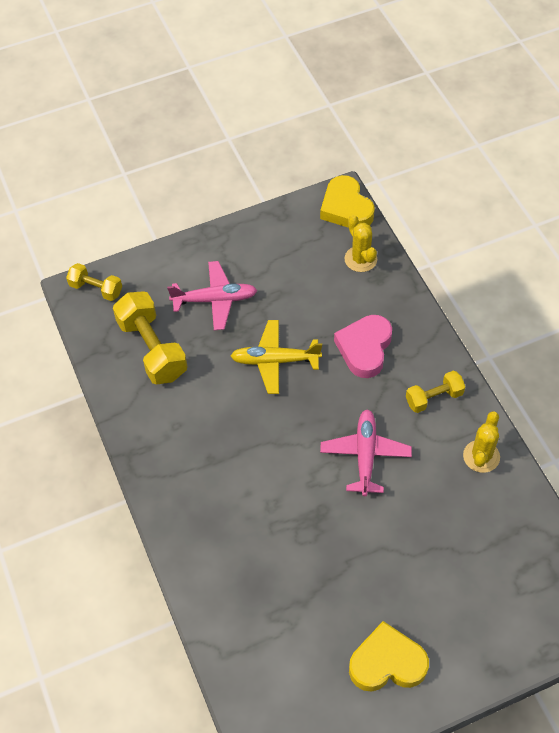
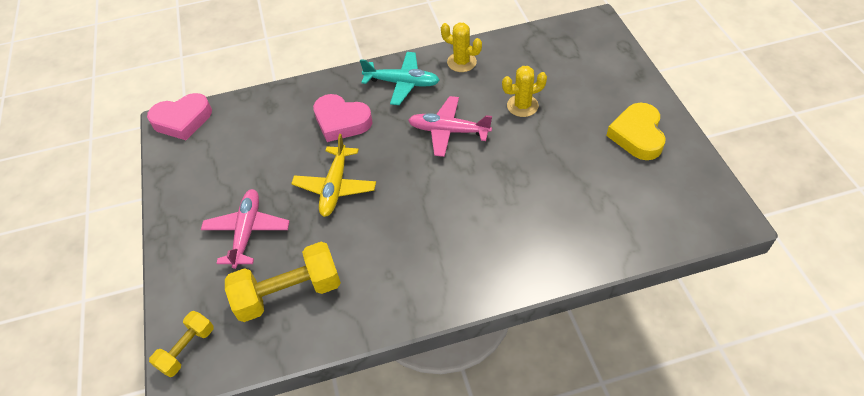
camera: 80 degrees left, 5 degrees down
(346, 208) = (182, 120): yellow heart -> pink heart
(360, 259) = (245, 115): yellow cactus -> yellow cactus (522, 106)
(434, 398) = (402, 83): yellow dumbbell -> turquoise plane

